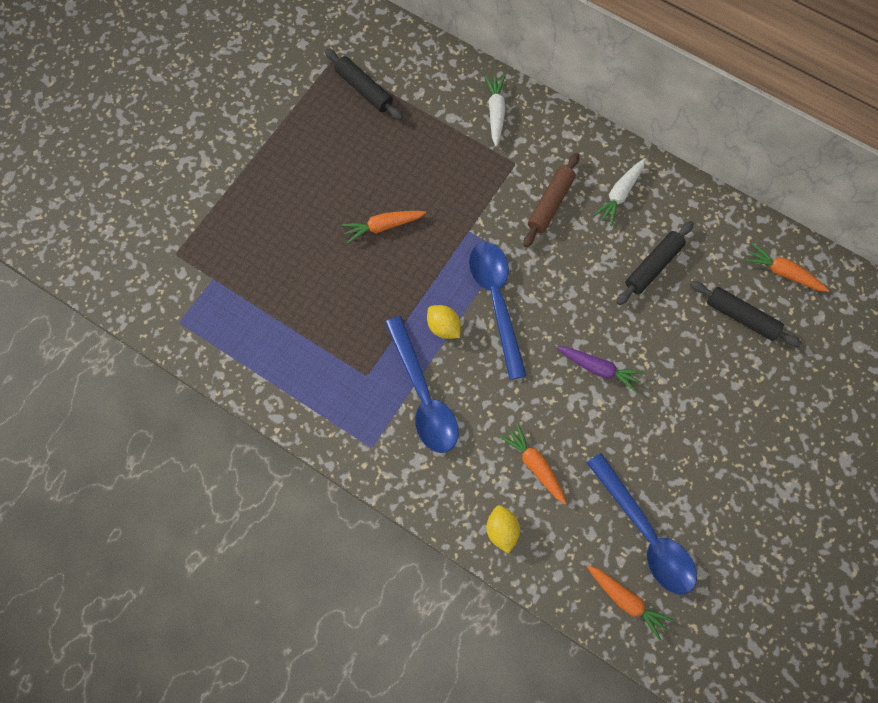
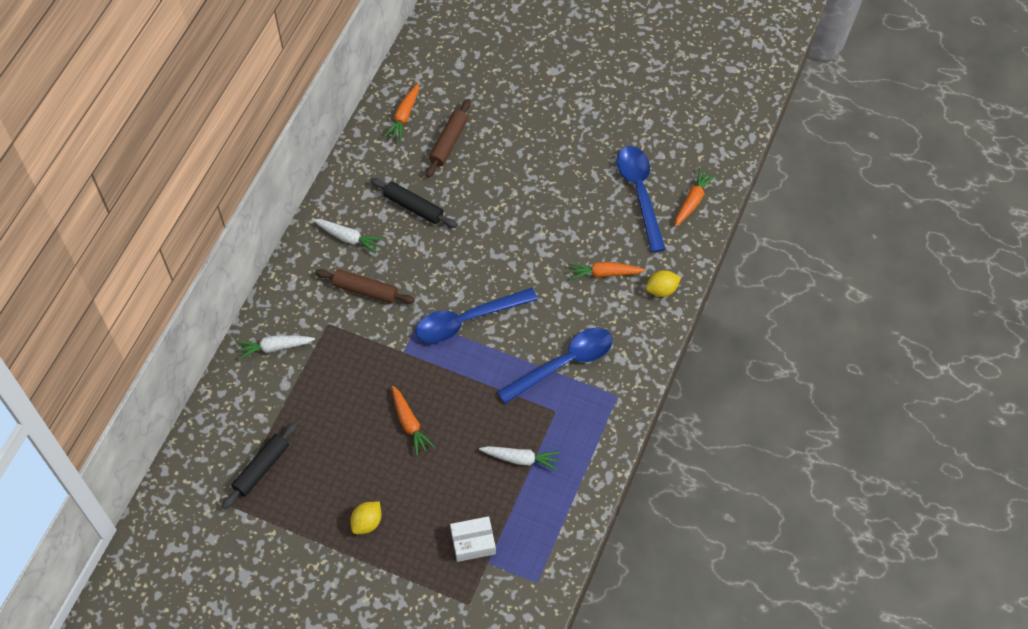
camera: 100 degrees left, 10 degrees down
(237, 268) = (473, 542): none -> white box
(318, 329) = (520, 459): none -> white carrot
(443, 327) = (499, 358): yellow lemon -> yellow lemon (367, 522)
(535, 465) = (604, 273): orange carrot -> orange carrot turned 45 degrees clockwise
(598, 369) = (513, 237): purple carrot -> none
(645, 533) = (640, 193): blue spoon -> blue spoon turned 60 degrees counterclockwise
(741, 317) = (449, 142): black rolling pin -> brown rolling pin

